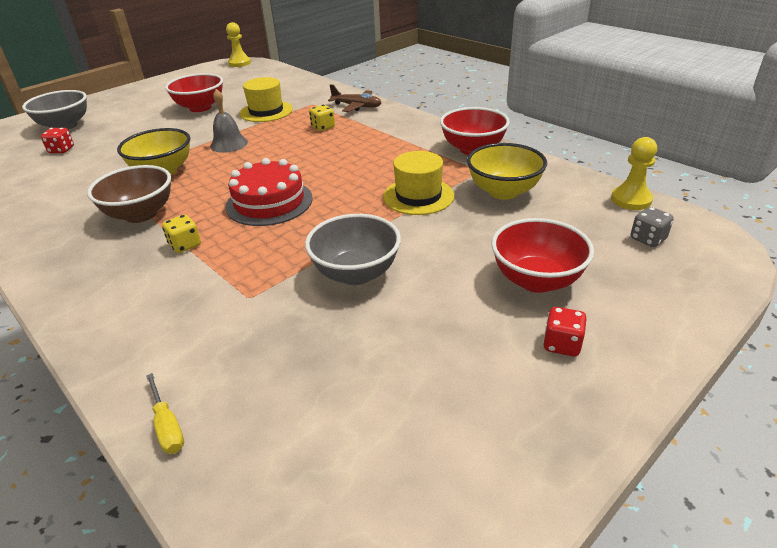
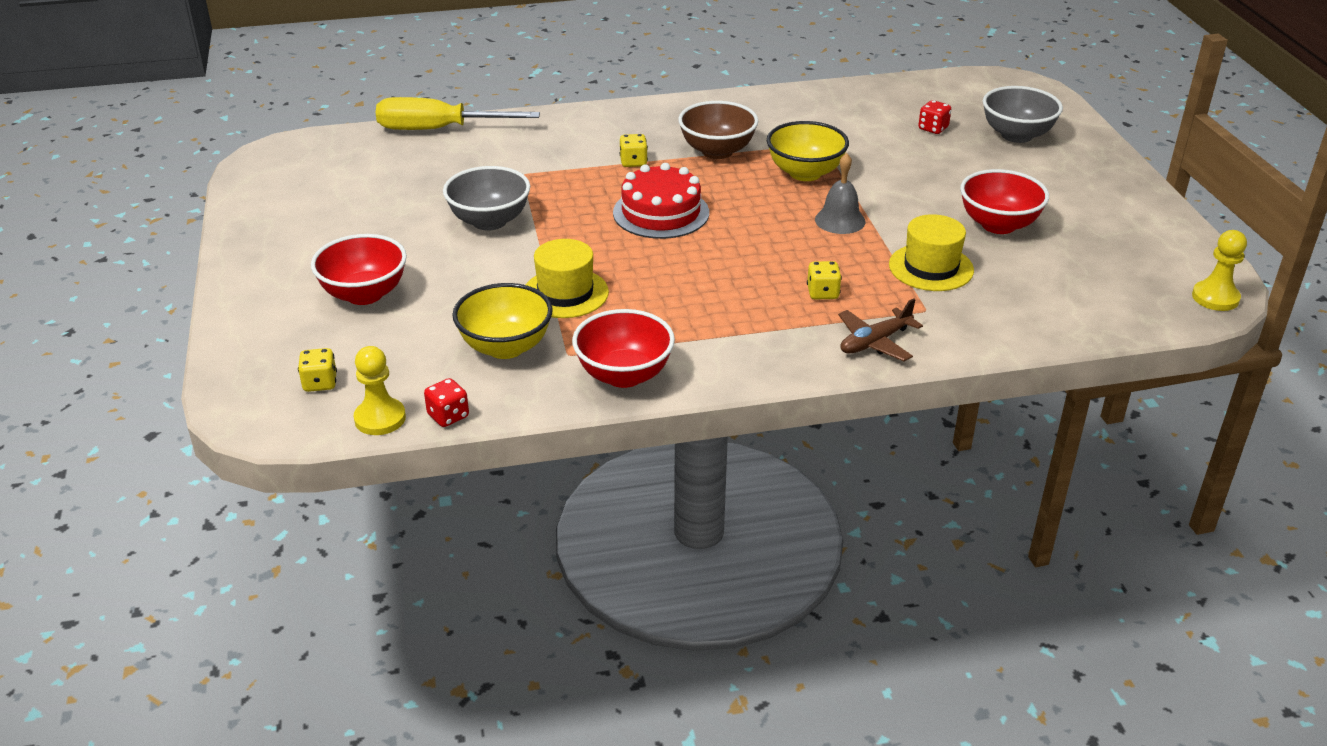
camera: 120 degrees right, 0 degrees up
(167, 426) = (438, 129): yellow screwdriver -> yellow screwdriver, size x2.33
(562, 344) = (297, 270): red dice -> red dice (448, 416)
(648, 239) = (320, 383): grey dice -> yellow dice

